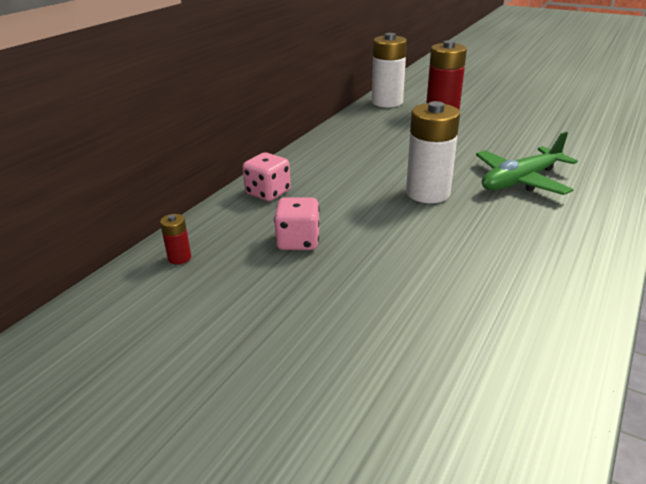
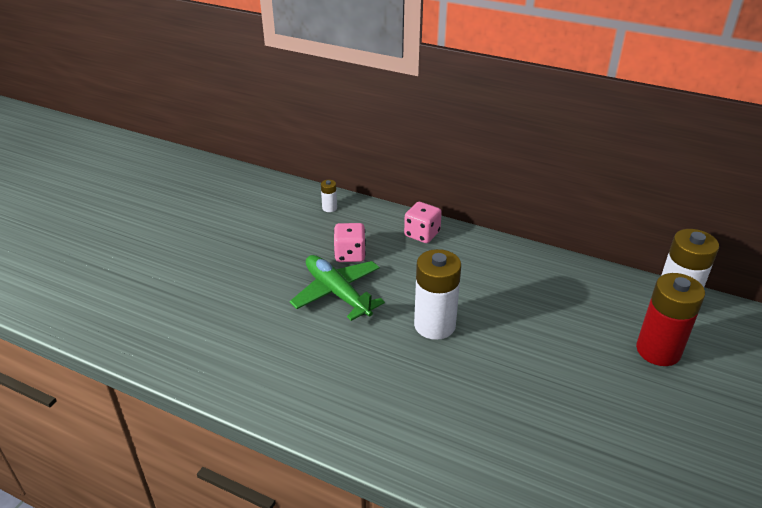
camera: 85 degrees right, 5 degrees up
(179, 258) = (329, 208): red battery -> white battery
(520, 181) = (473, 397): green plane -> green plane (337, 293)

